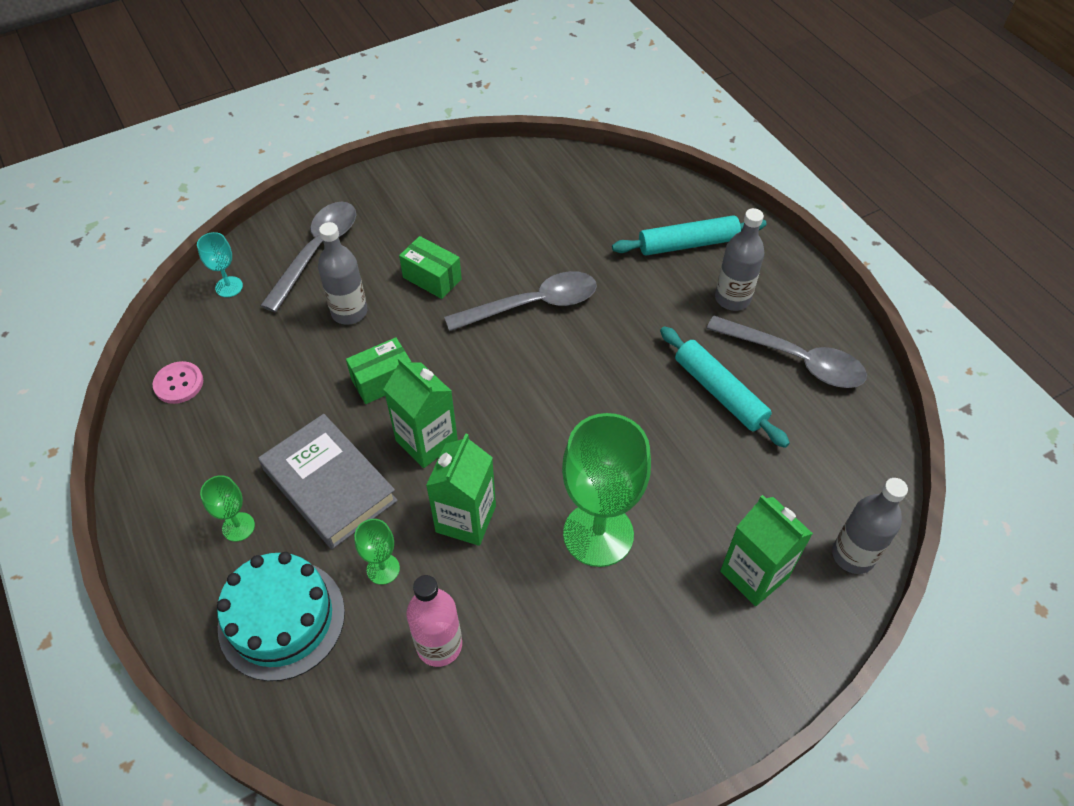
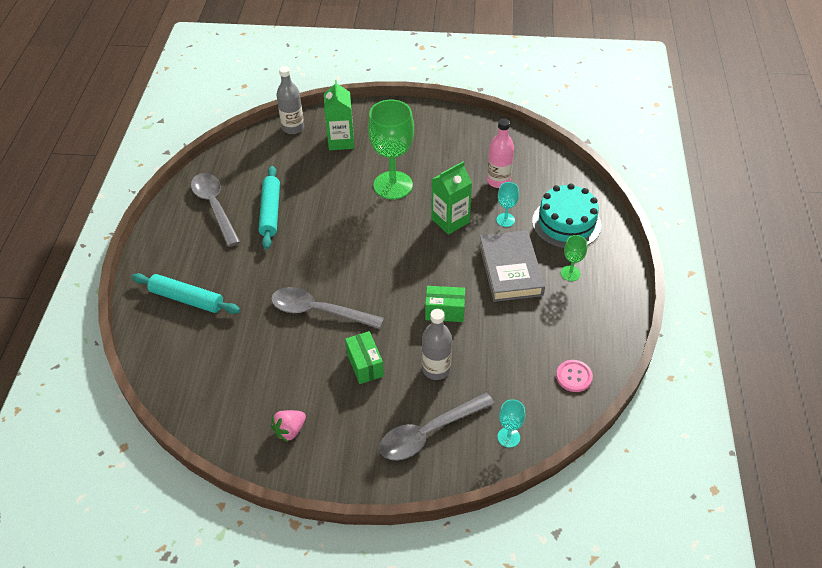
camera: 145 degrees left, 5 degrees down
(383, 569) = (505, 220): green goblet -> turquoise goblet
(426, 441) = (443, 265): green carton -> none
(456, 191) = (290, 430): none -> pink strawberry
(732, 298) = (204, 253): grey bottle -> none

